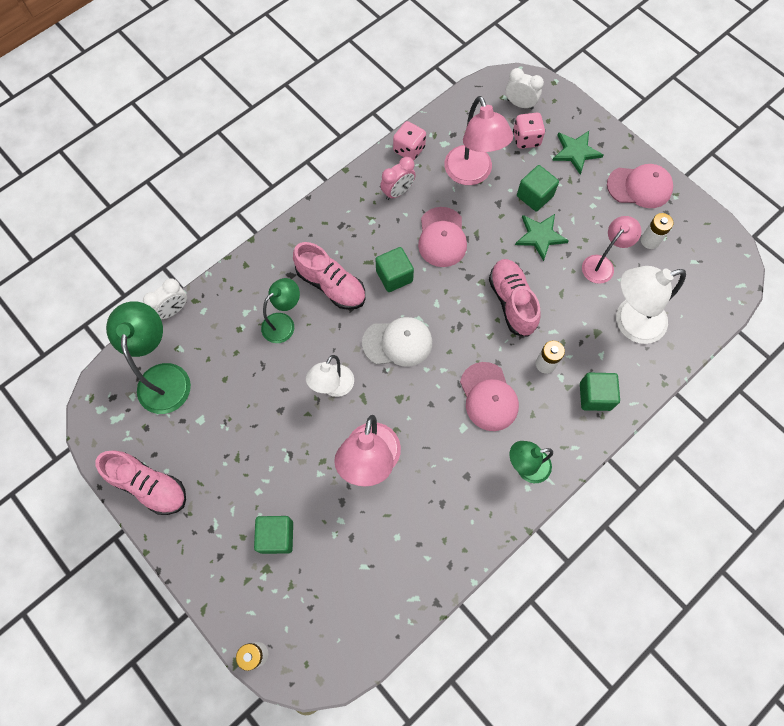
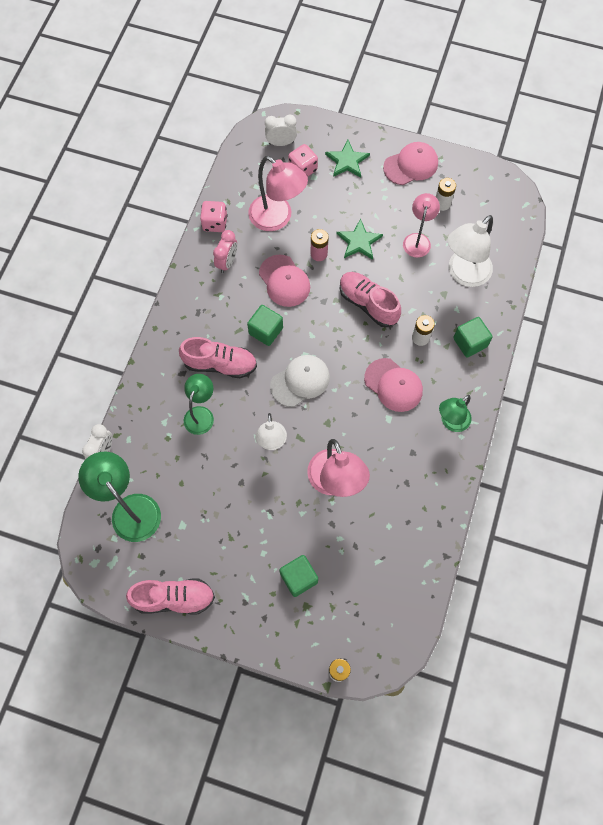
camera: 30 degrees left, 0 degrees up
(492, 228) = (319, 254): none -> pink battery
(534, 196) = (336, 212): green cube -> none

